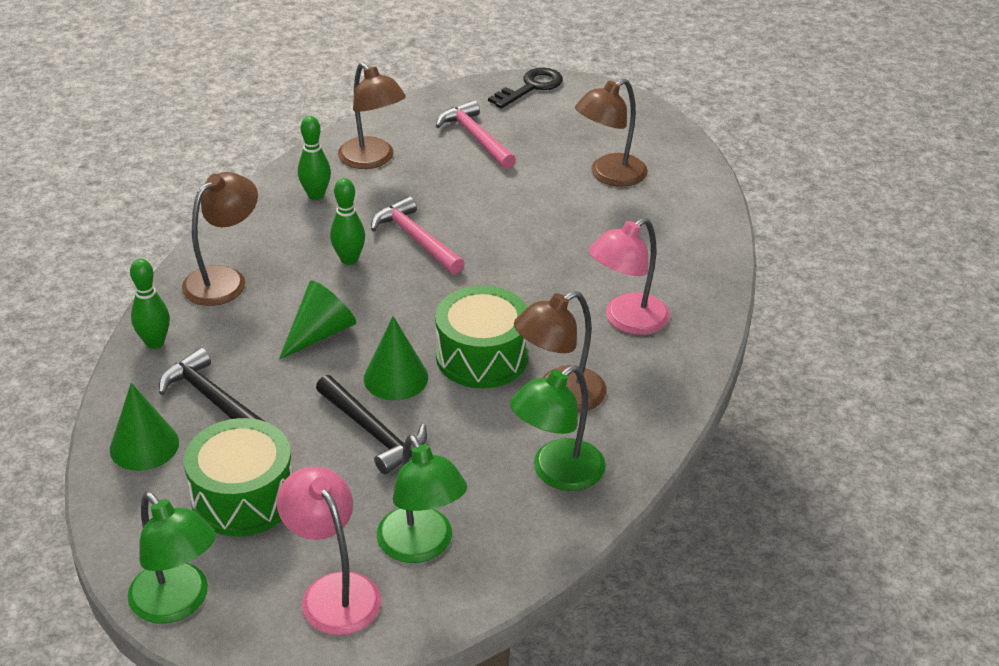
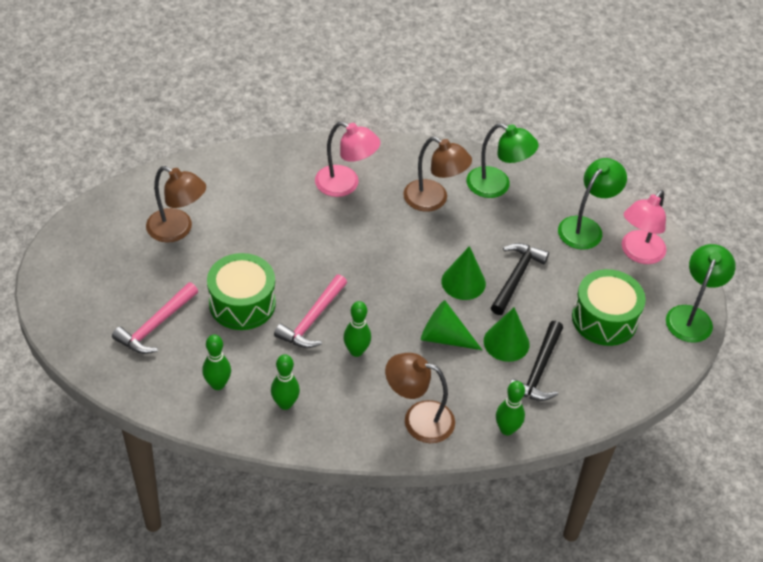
camera: 115 degrees left, 10 degrees up
(144, 445) = (598, 388): green cone -> green cone (506, 342)
(372, 160) = (217, 384): brown lamp -> green bowling pin
(482, 357) = (419, 245): green drum -> green drum (242, 303)
(531, 87) = (58, 311): black key -> none

